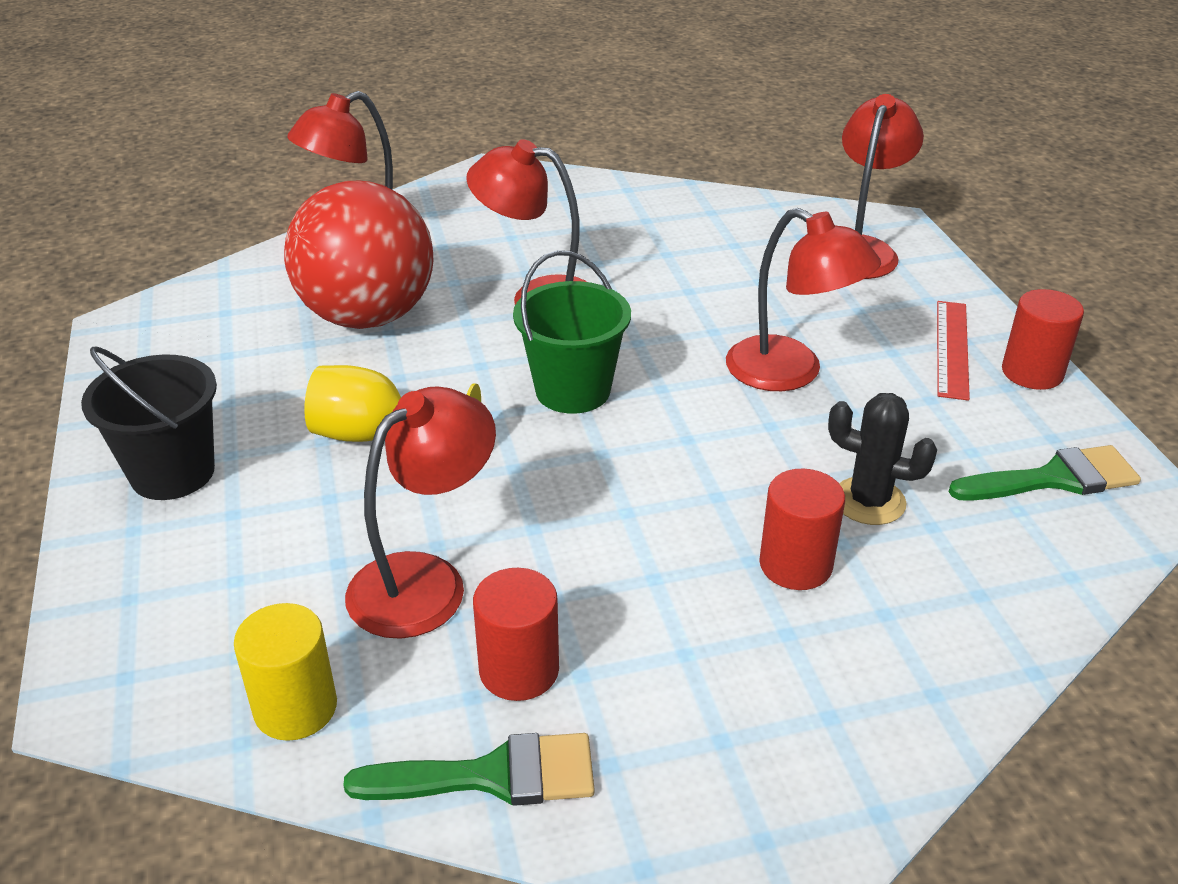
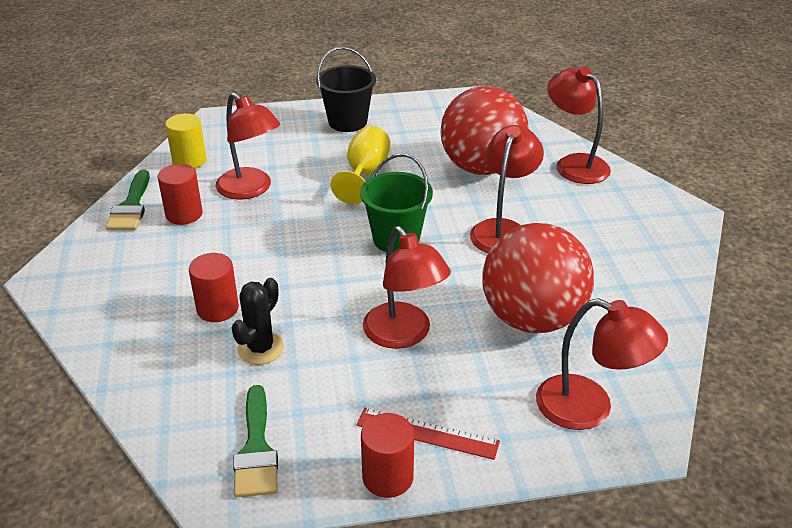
camera: 95 degrees right, 0 degrees up
(725, 279) = (532, 318): none -> red ball
(790, 373) = (404, 335): red lamp -> red lamp turned 75 degrees counterclockwise

